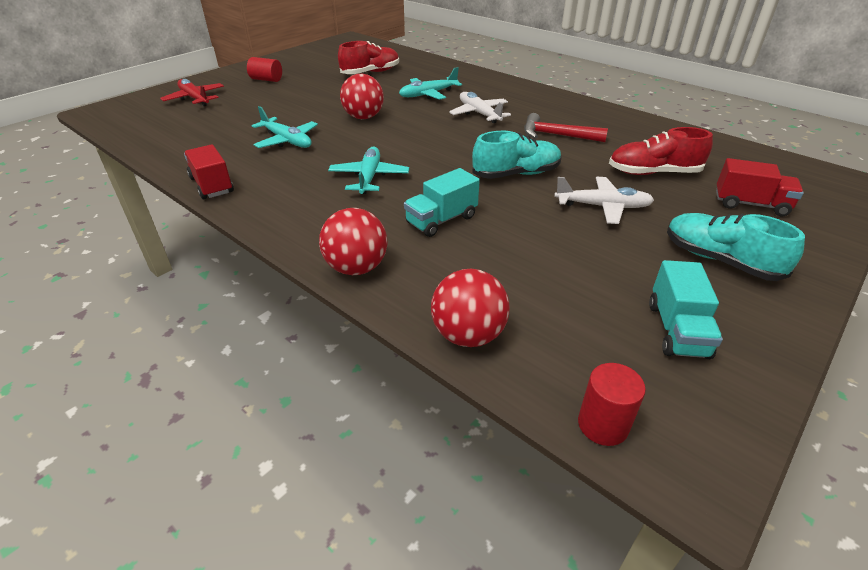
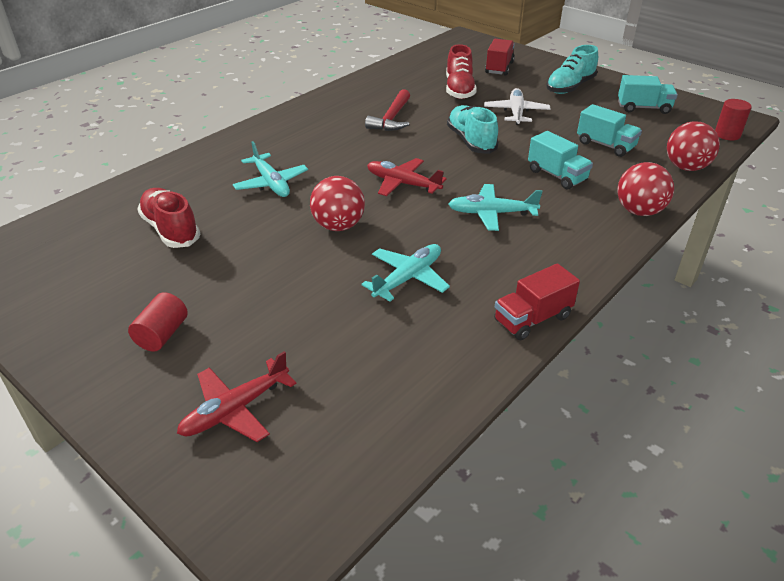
camera: 90 degrees left, 0 degrees up
(425, 140) = (403, 184): none -> red plane
(479, 114) = (336, 153): white plane -> none
(526, 267) = (605, 145): none -> turquoise truck

